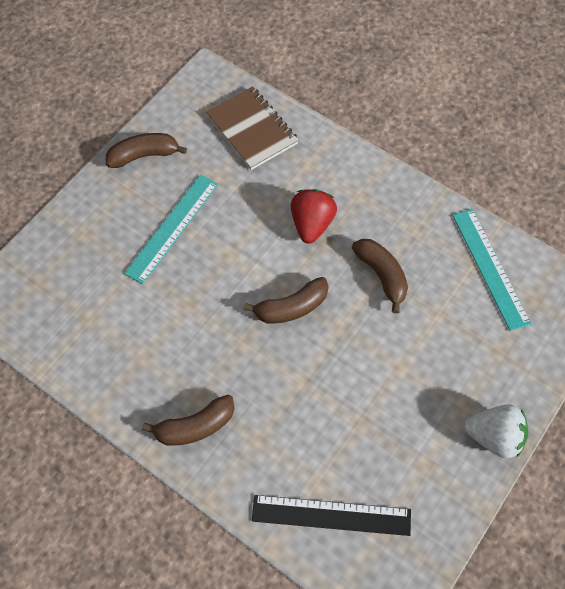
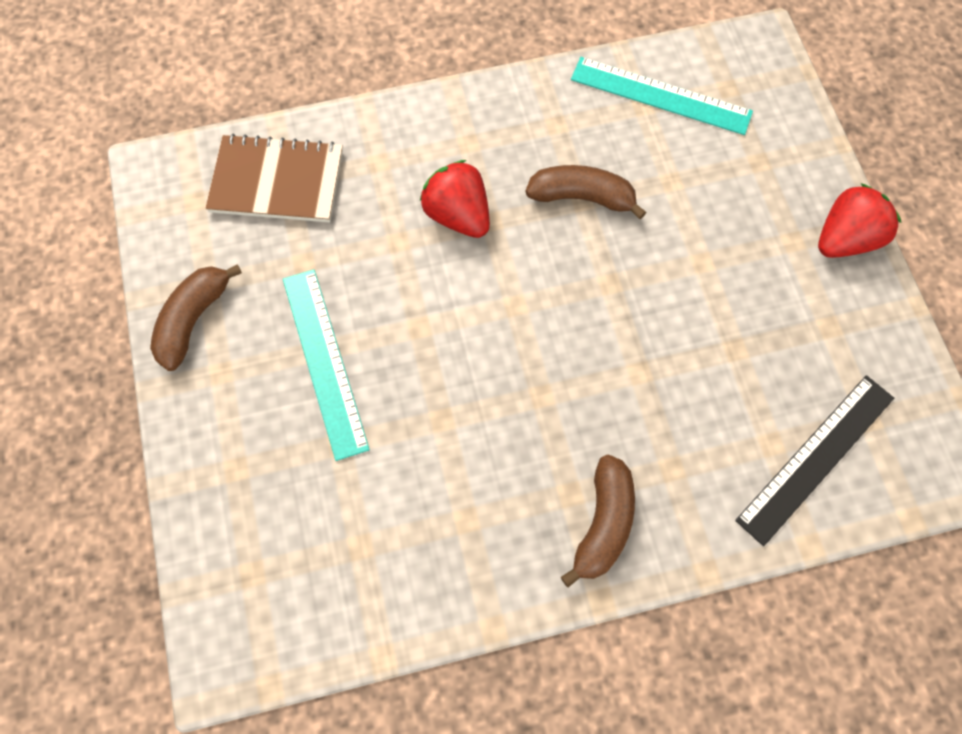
camera: 50 degrees left, 5 degrees up
(291, 307) = (542, 313): brown banana -> none
(494, 436) = (845, 239): white strawberry -> red strawberry

